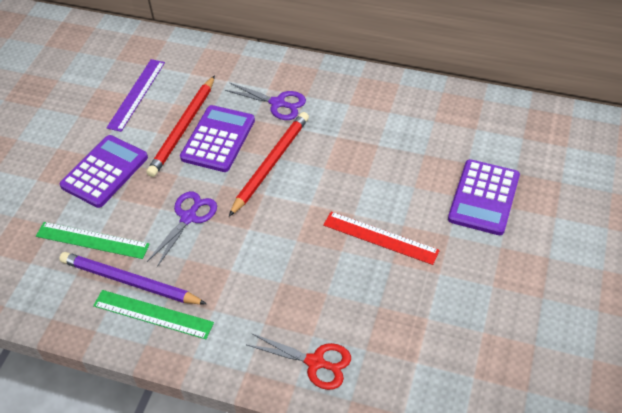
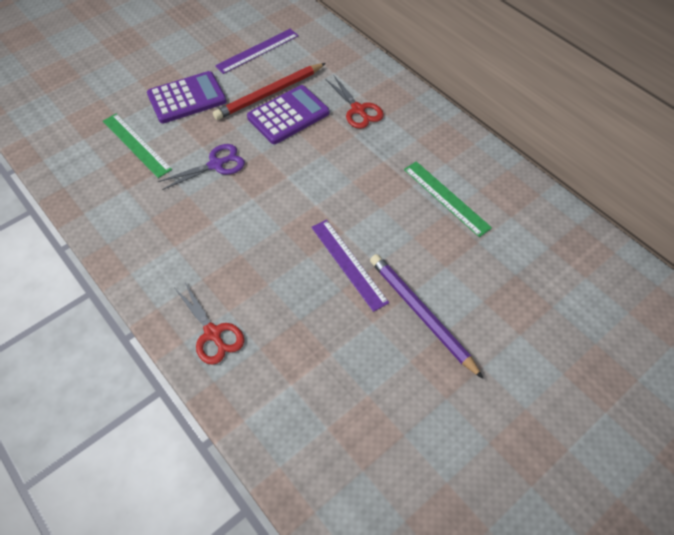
camera: 30 degrees right, 5 degrees up
(130, 281) = (136, 190): purple pencil -> purple pencil (421, 314)
(153, 314) = (130, 224): green ruler -> green ruler (446, 198)
(271, 164) = (311, 156): red pencil -> none
(277, 103) = (358, 110): purple scissors -> red scissors
(380, 238) = (348, 264): red ruler -> purple ruler
(484, 197) = (467, 280): purple calculator -> none

